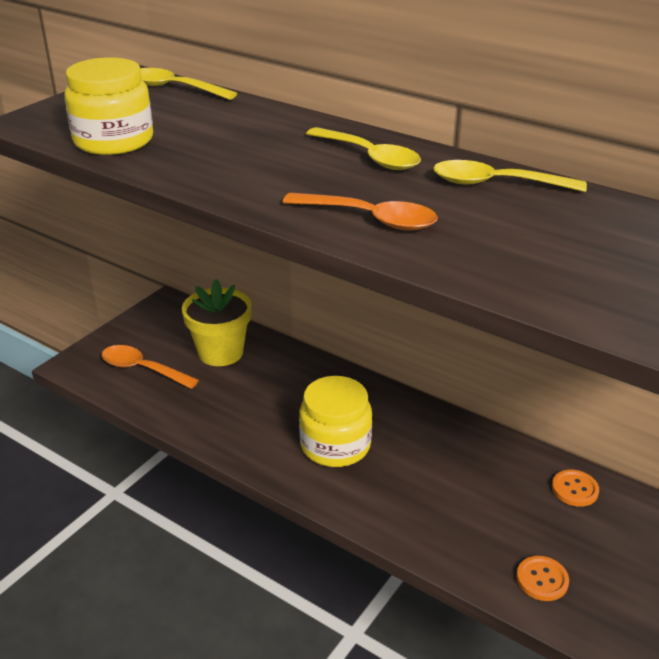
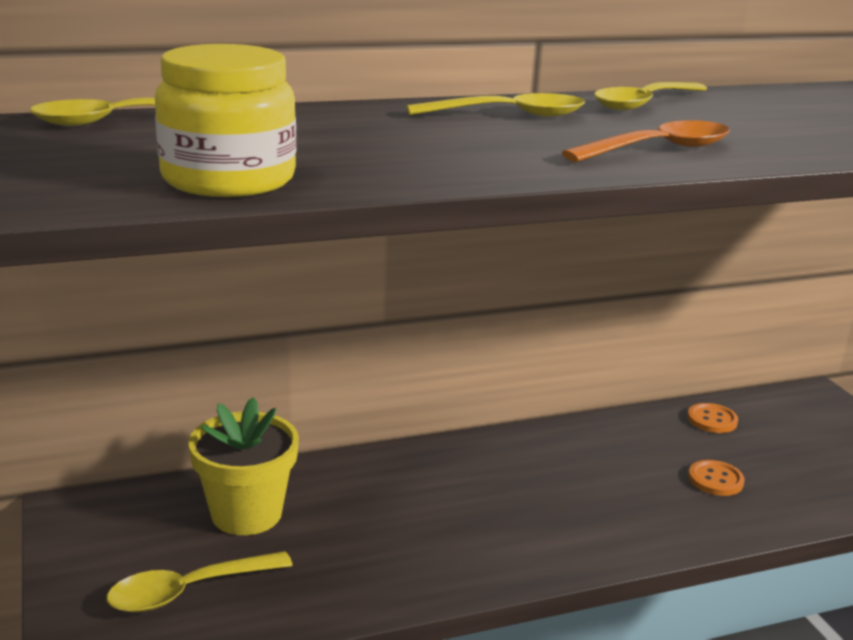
camera: 55 degrees left, 10 degrees down
(142, 369) = (188, 591): orange spoon -> yellow spoon
(335, 445) = (519, 512): yellow jar -> none
(542, 579) = (812, 490): orange button -> orange button (715, 480)

